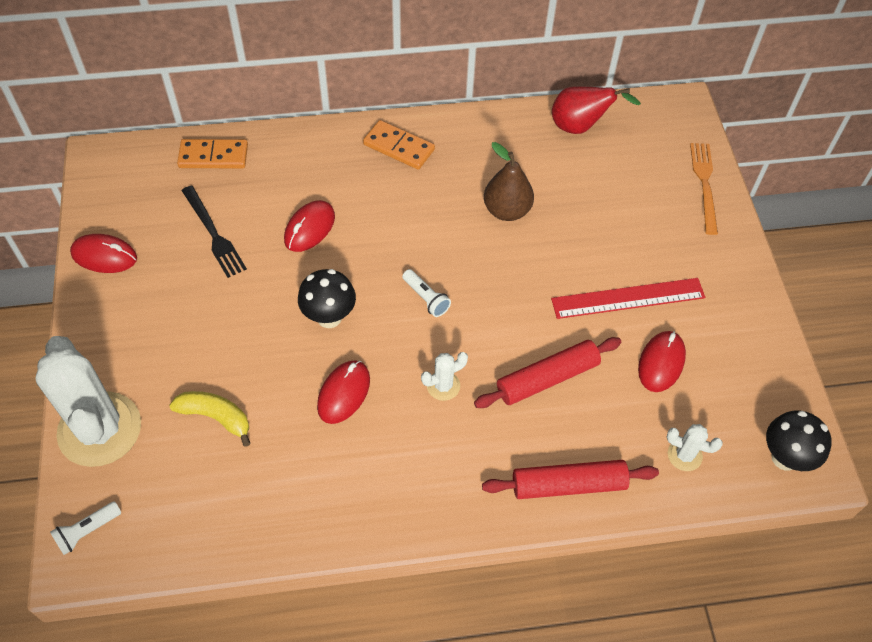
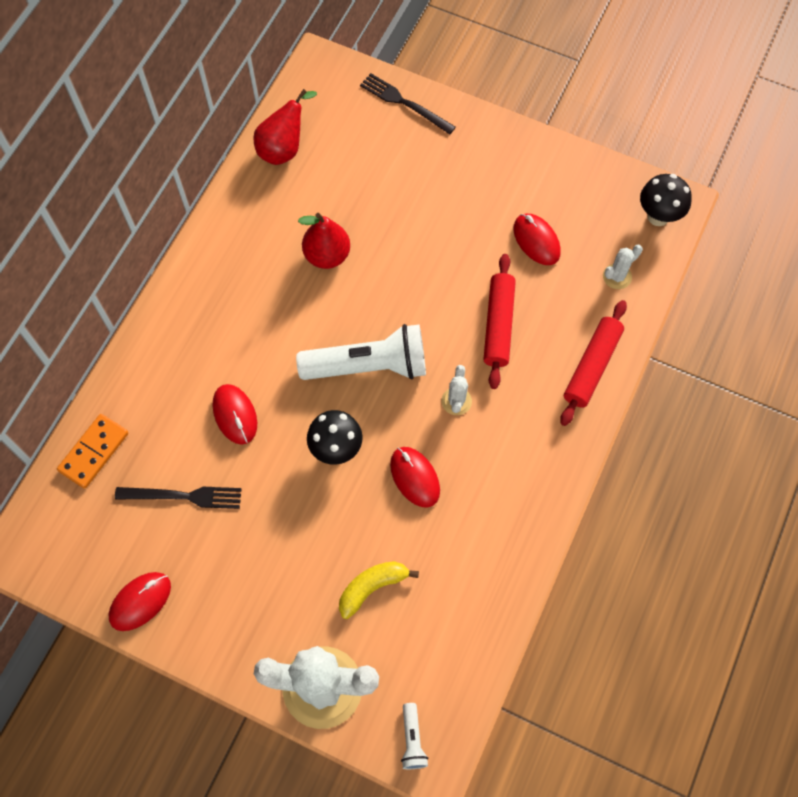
camera: 55 degrees left, 10 degrees up
(398, 147) = (200, 296): orange domino -> none
(426, 298) = (369, 366): white flashlight -> white flashlight, size x2.30
(507, 210) = (327, 255): brown pear -> red pear
(628, 298) = (468, 225): red ruler -> none
(704, 184) = (404, 103): orange fork -> black fork

